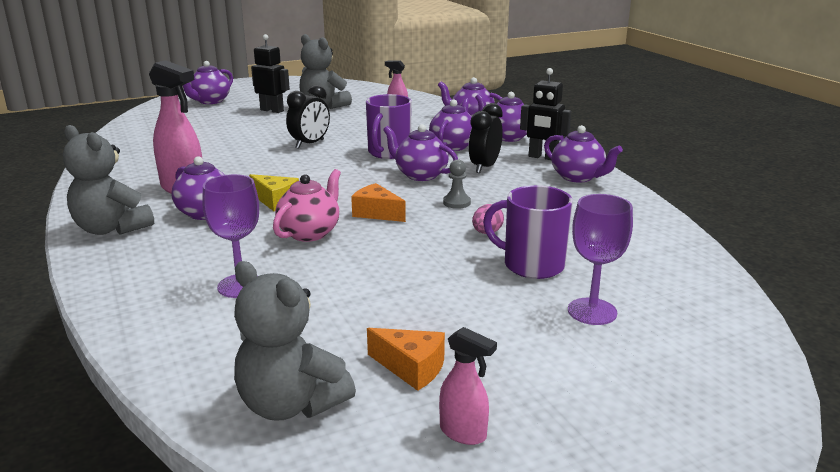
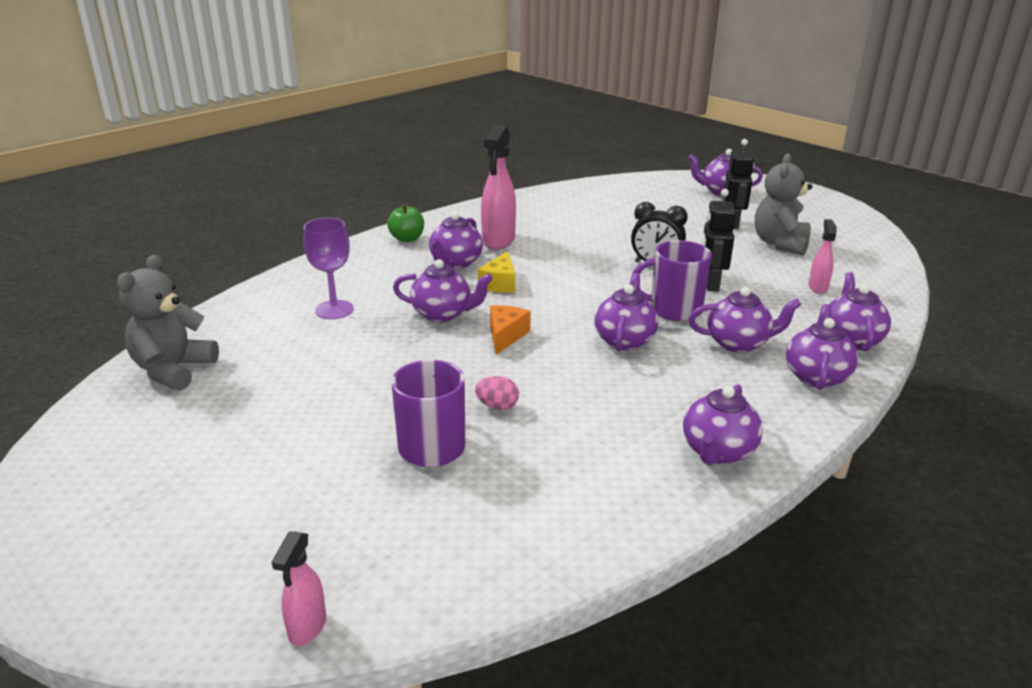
camera: 70 degrees right, 5 degrees up
(111, 229) = (407, 239): grey teddy bear -> green apple
(310, 233) = (443, 314): pink teapot -> purple teapot
(411, 368) = (224, 410): orange cheese -> none
(456, 203) = (564, 375): grey pawn -> none
(463, 433) = (136, 449): pink spray bottle -> pink spray bottle (307, 628)
(484, 167) = (686, 376): black clock -> none
(542, 157) = (766, 414): black robot -> black robot (711, 284)
(592, 311) = (342, 498): purple goblet -> none

